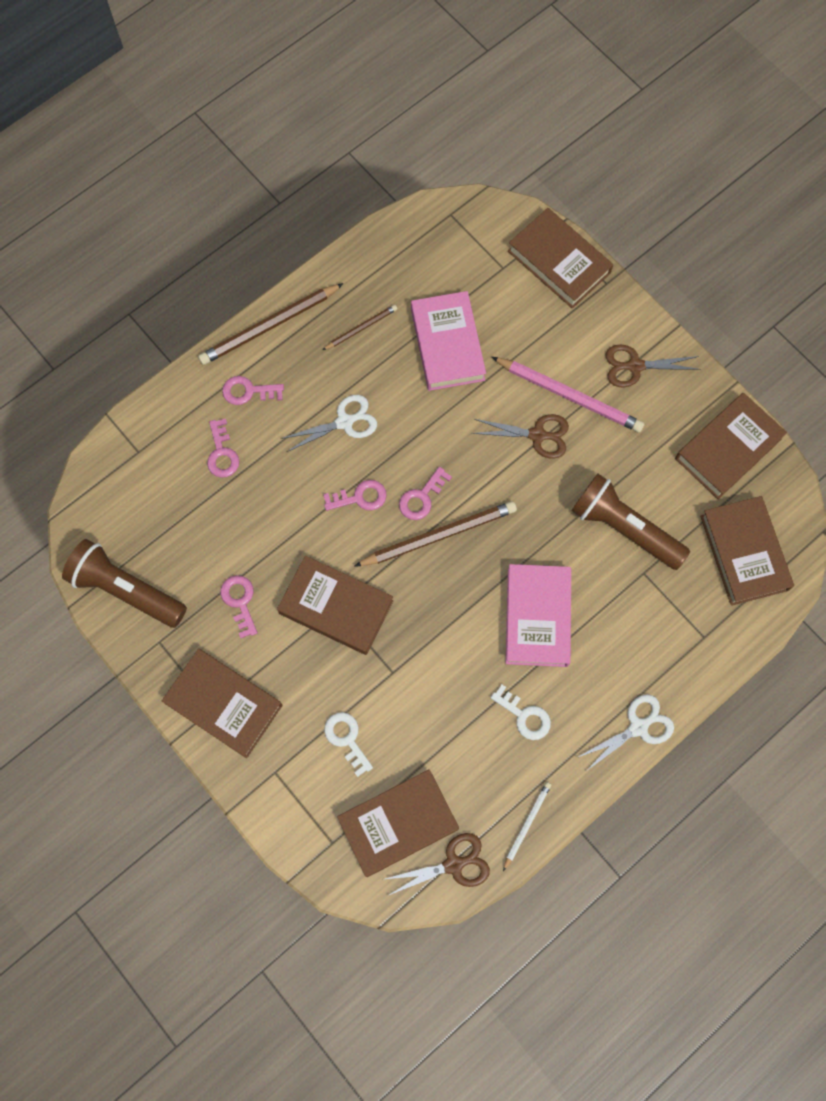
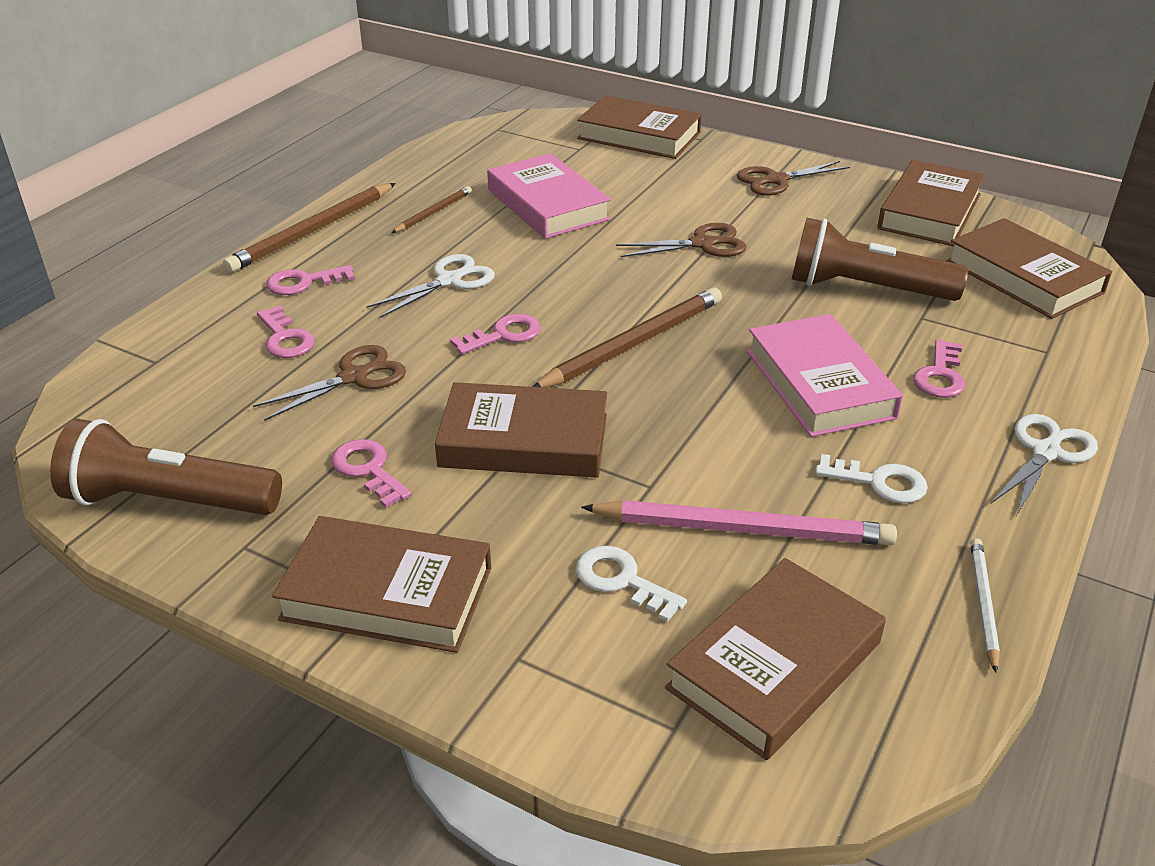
camera: 20 degrees left, 35 degrees down
(422, 498) = (589, 318): pink key -> pink key (940, 375)
(453, 864) = (907, 694): brown scissors -> brown scissors (354, 377)
(569, 396) = (718, 211): pink pencil -> pink pencil (743, 529)

